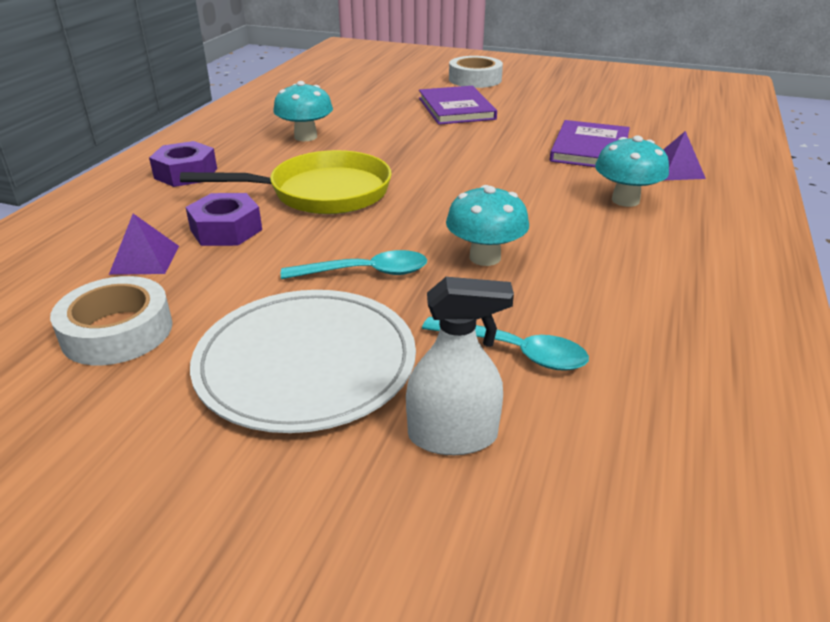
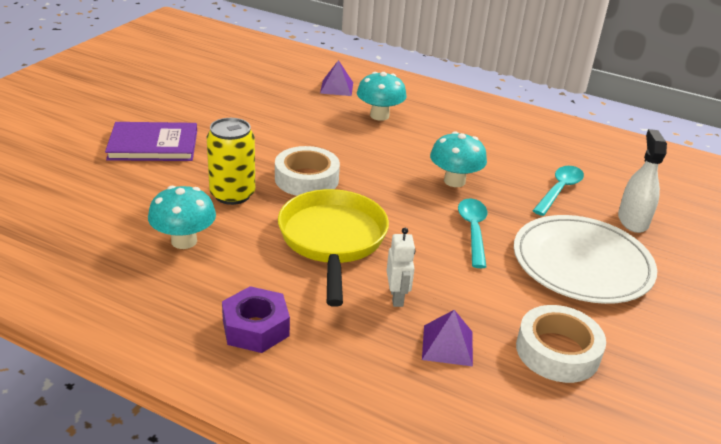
camera: 85 degrees left, 0 degrees up
(226, 230) = (397, 297): purple nut -> white robot
(387, 145) = (232, 194): none -> yellow can
(475, 79) = (67, 120): white tape -> white tape (306, 179)
(590, 149) = (285, 106): purple book -> none

